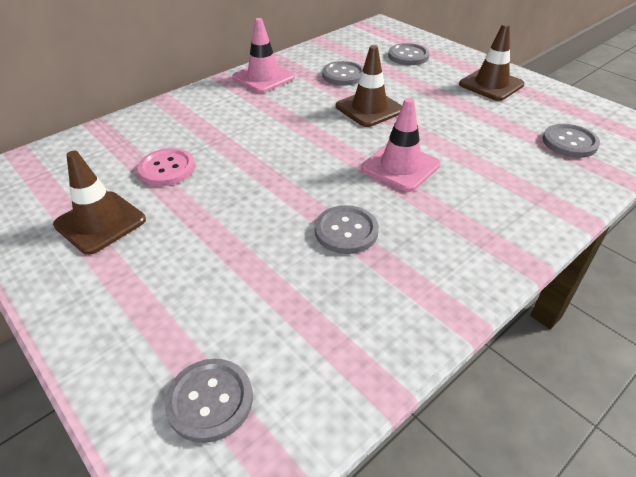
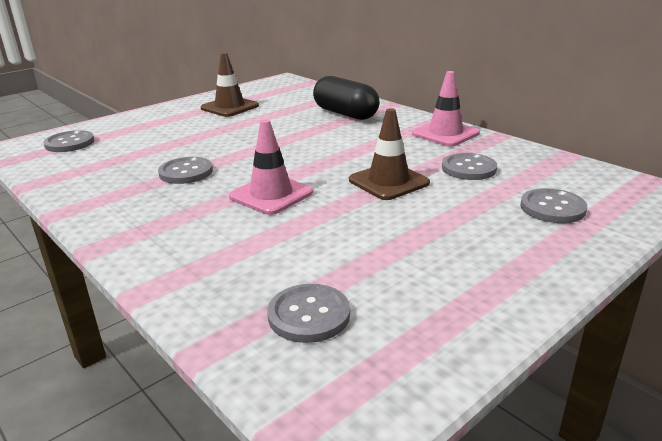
camera: 90 degrees right, 15 degrees down
(167, 169) = (285, 115): pink button -> none
(180, 127) = (345, 114): none -> black capsule
(491, 84) = (483, 268): brown traffic cone -> none

